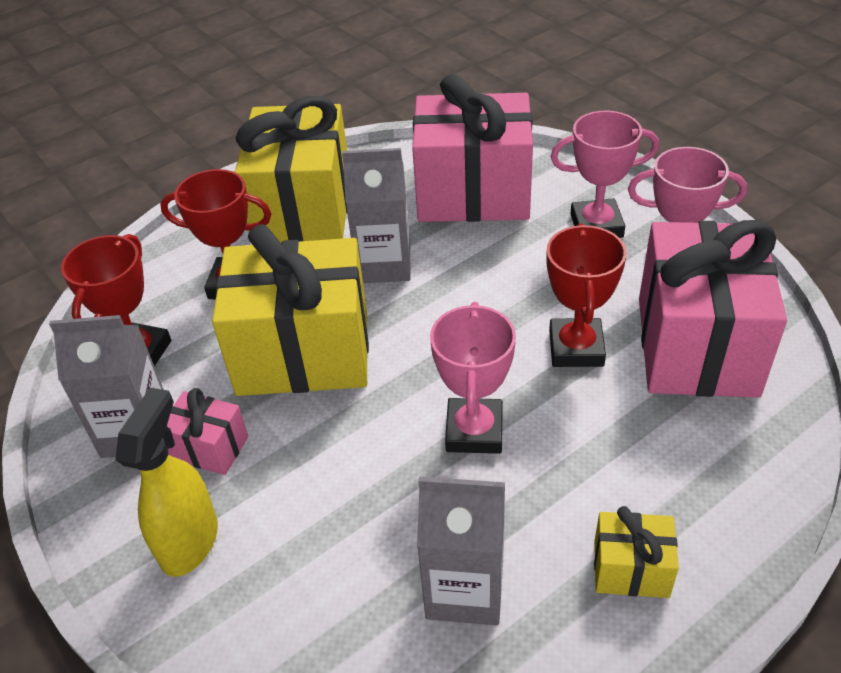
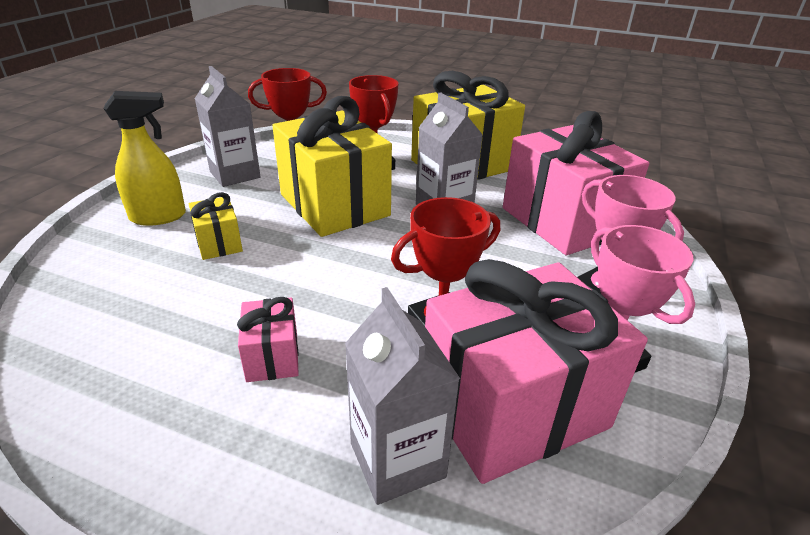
camera: 55 degrees right, 10 degrees down
(210, 448) = (234, 200): pink gift -> pink gift (272, 356)
(465, 589) = (150, 339): grey carton -> grey carton (397, 460)
(474, 431) = (309, 297): pink trophy -> none
(631, 569) = (199, 436): yellow gift -> yellow gift (219, 243)

